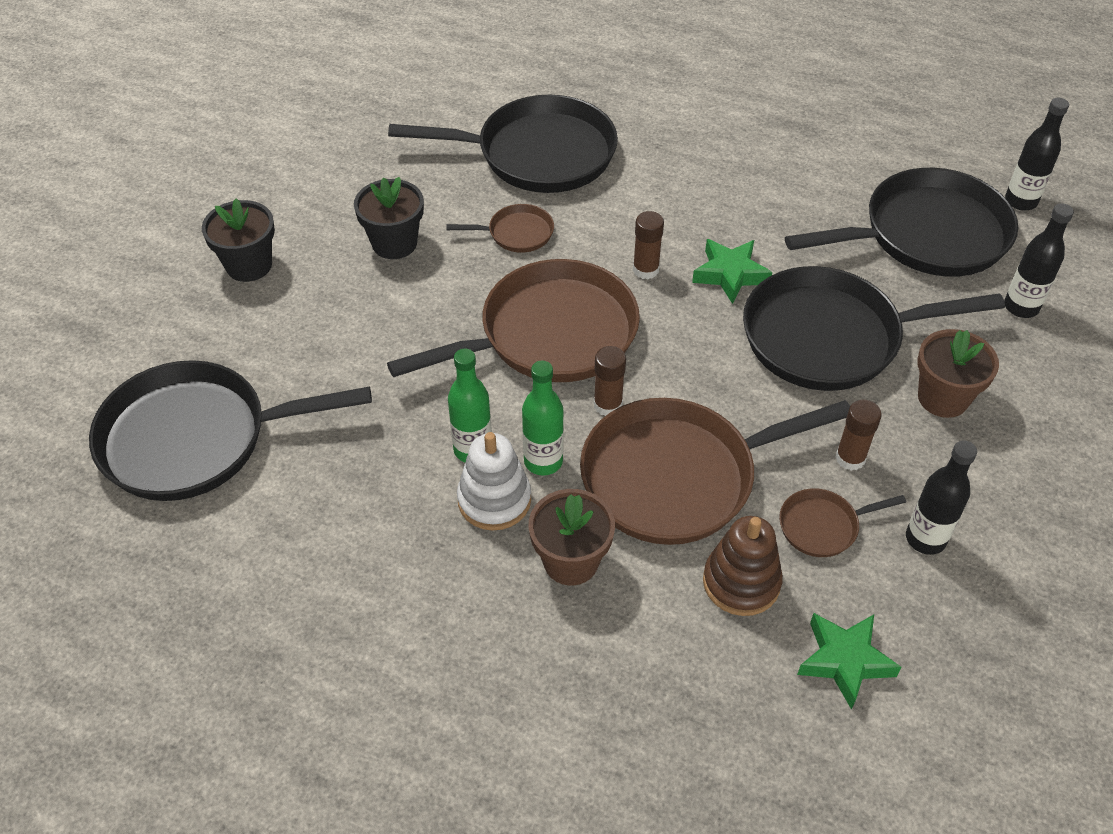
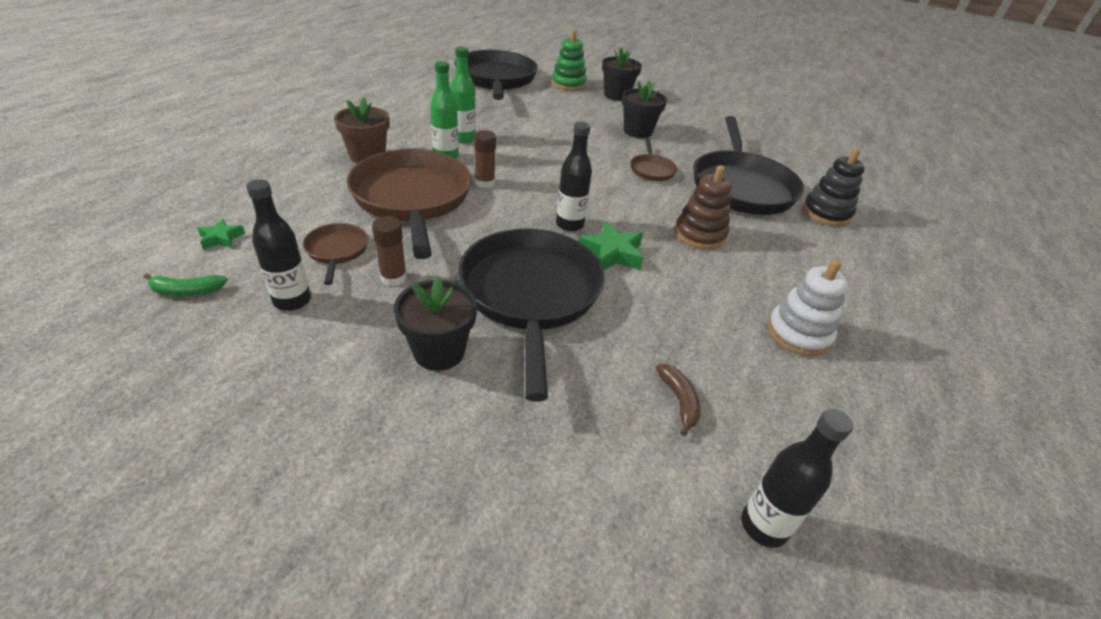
camera: 90 degrees right, 10 degrees down
(204, 330) = (568, 84): none -> green stacking toy
(494, 500) = (424, 140): white stacking toy -> white stacking toy (798, 334)
(549, 335) = (552, 170): brown pan -> none
(580, 94) = (826, 213): none -> black stacking toy
(645, 270) = (616, 215): brown glue stick -> none
(741, 582) = (313, 209): brown stacking toy -> brown stacking toy (700, 235)
(844, 661) = (221, 238): green star -> green star, size x0.58
(927, 235) = (679, 401): black pan -> brown banana
(943, 398) = (439, 351): brown flower pot -> black flower pot
(953, 647) = (187, 291): none -> green banana
(1021, 307) = (557, 460): black bottle -> black bottle (569, 225)

